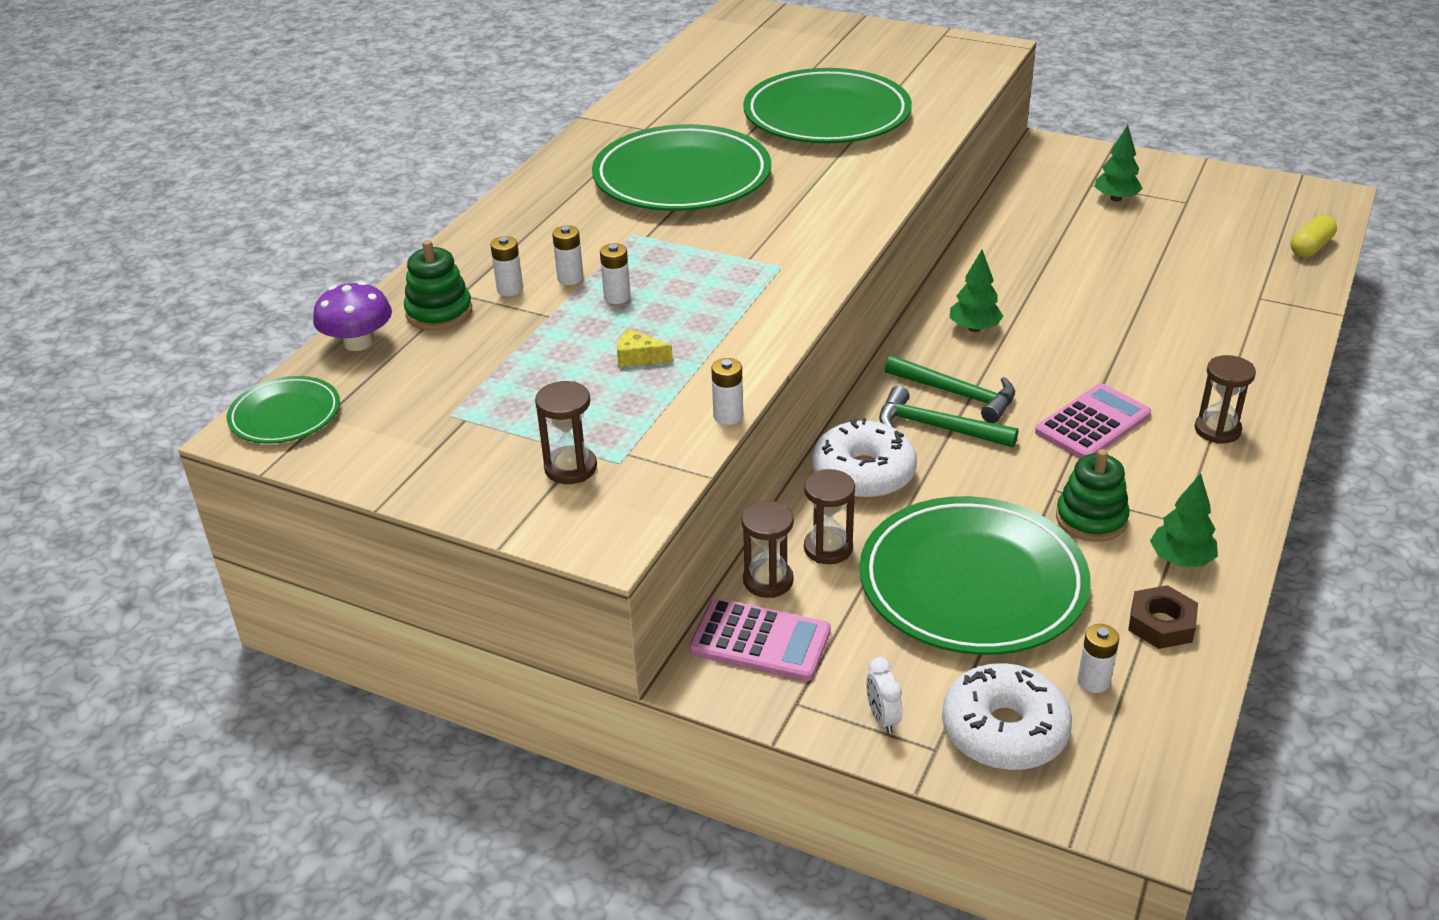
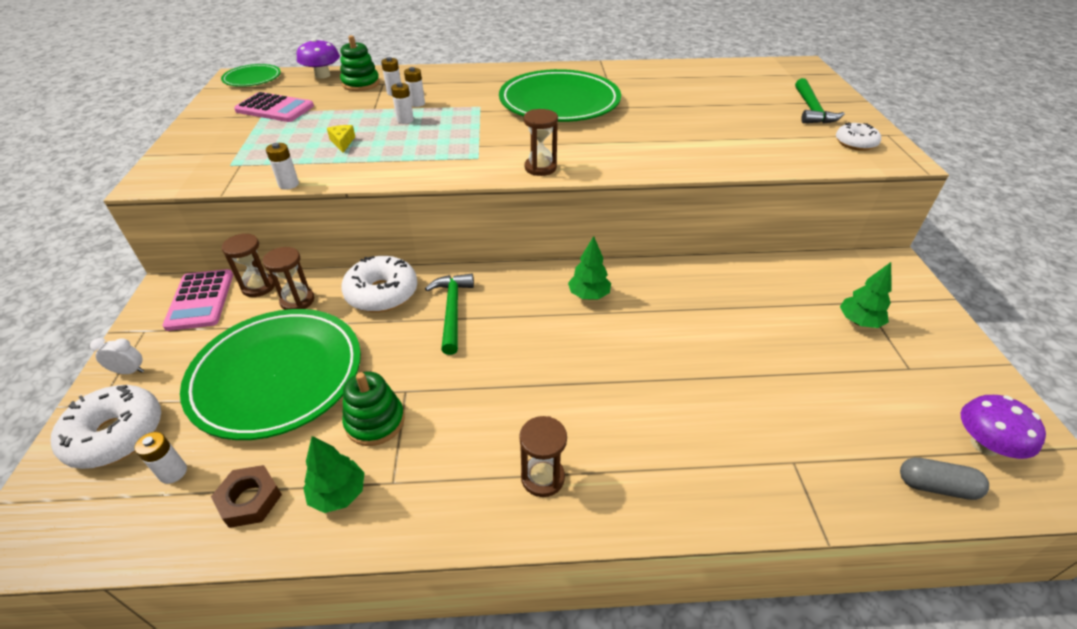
camera: 60 degrees right, 5 degrees up
(570, 468) = (221, 153): brown hourglass -> brown hourglass (540, 168)
(827, 115) = (696, 124): green plate -> none
(882, 718) = (129, 371): white clock -> white clock turned 45 degrees clockwise
(946, 55) = (855, 143): none -> white donut
(957, 394) = (498, 309): green hammer -> green hammer (811, 109)
(1092, 423) = (504, 391): pink calculator -> pink calculator (275, 108)
(1282, 209) = (984, 444): none -> purple mushroom
(1310, 247) = (936, 486): yellow capsule -> grey capsule

